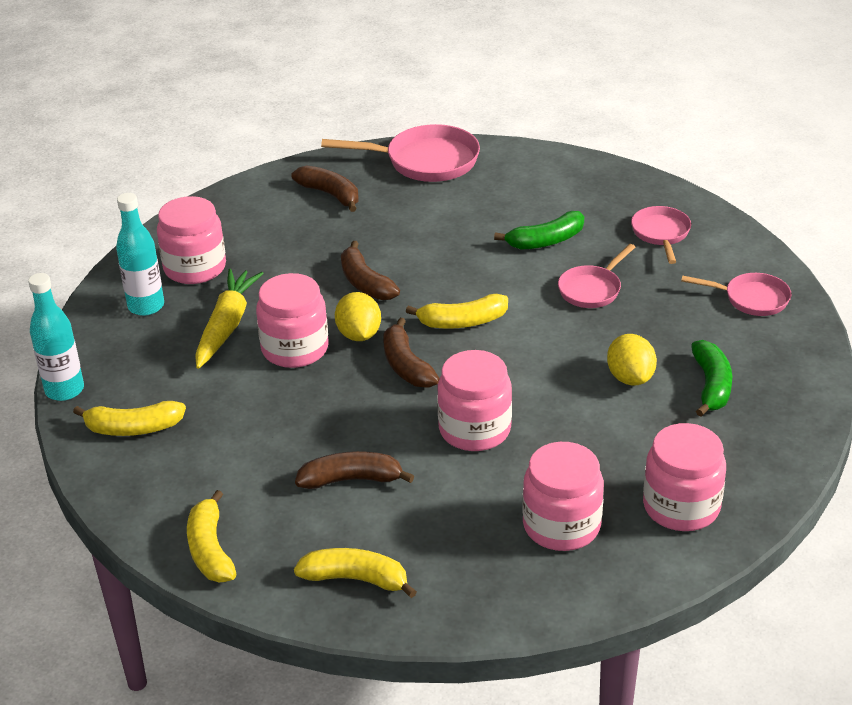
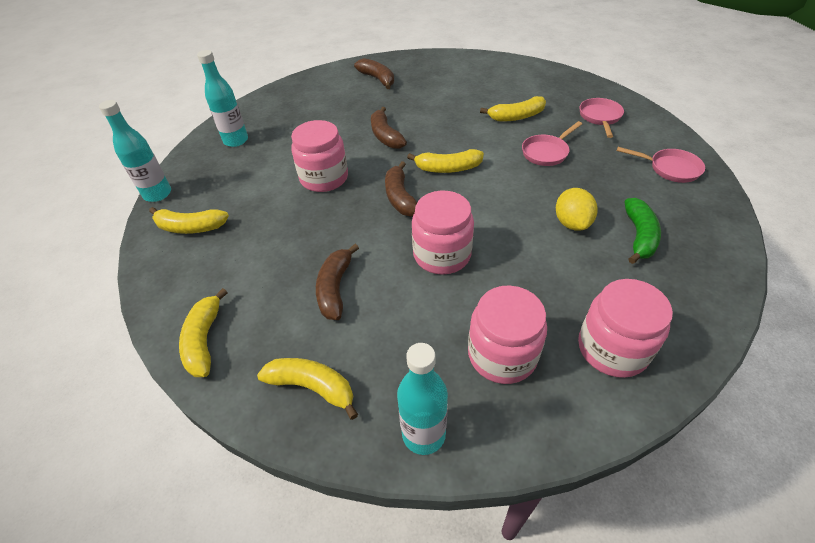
camera: 10 degrees right, 10 degrees up
(195, 268) = (277, 118): pink jar -> none
(227, 326) = (283, 158): yellow carrot -> none
(351, 479) = (335, 288): brown banana -> brown banana turned 90 degrees counterclockwise
(359, 334) = (372, 171): yellow lemon -> none
(425, 161) = (443, 63): pink pan -> none
(488, 605) = (423, 434): none -> turquoise bottle
(546, 241) = (516, 117): green banana -> yellow banana

